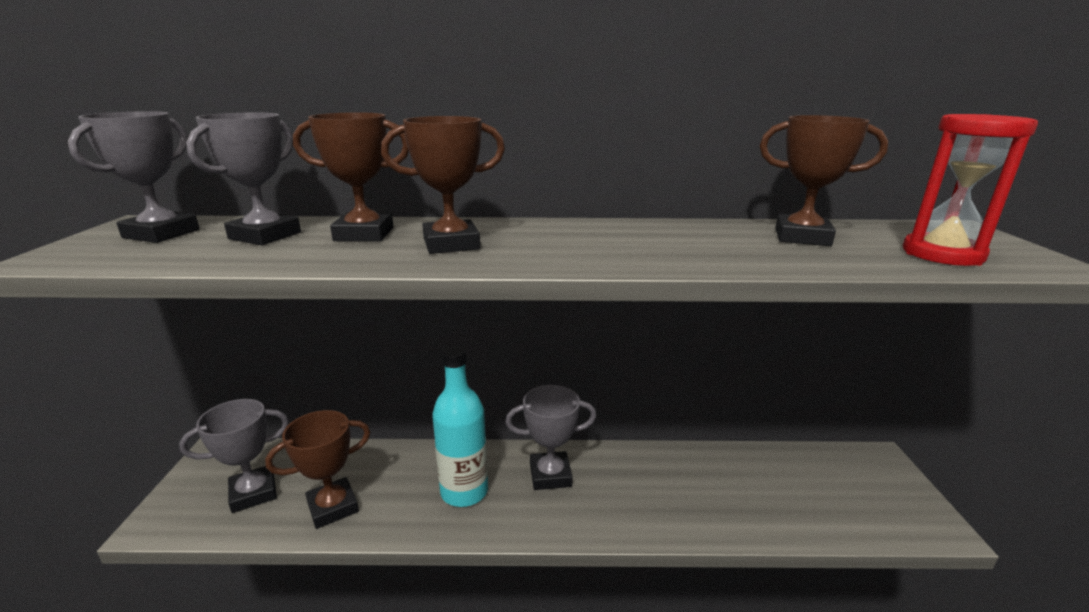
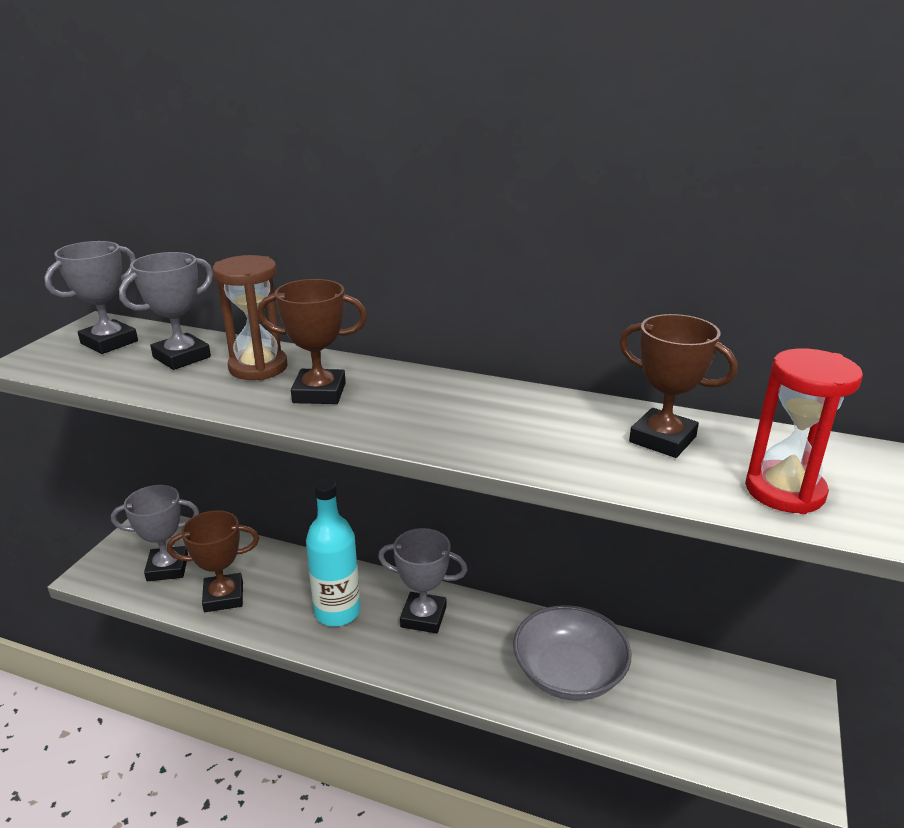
camera: 20 degrees right, 5 degrees up
(364, 234) = (258, 367): brown trophy -> brown hourglass
(706, 491) = (569, 673): none -> grey bowl

